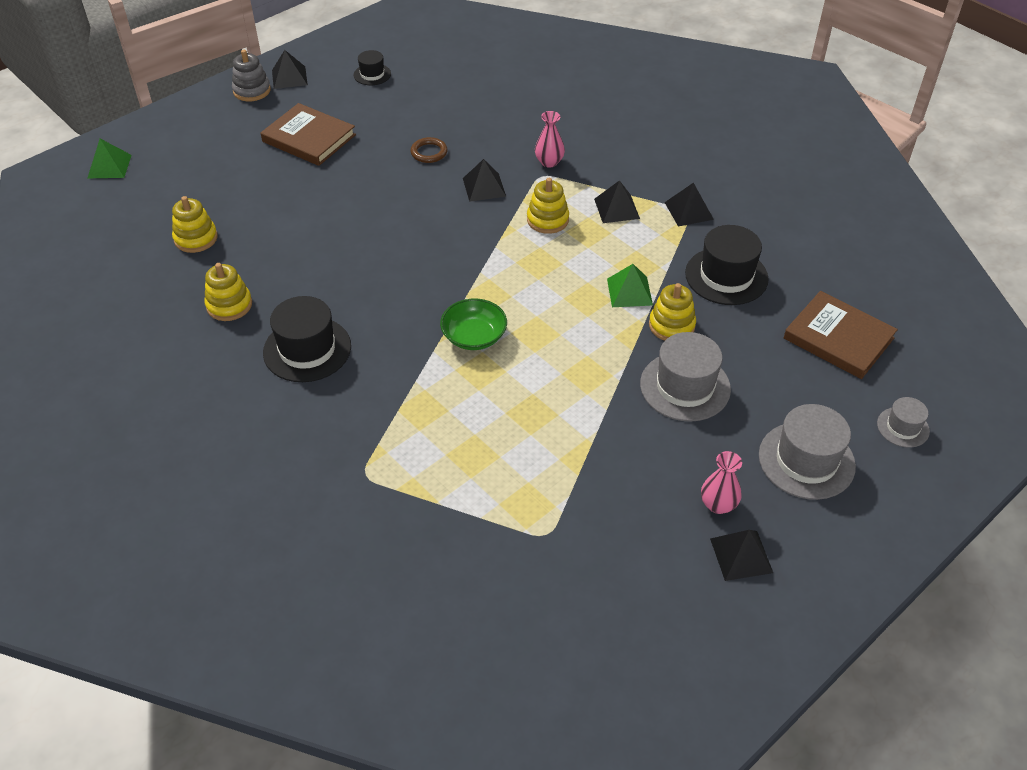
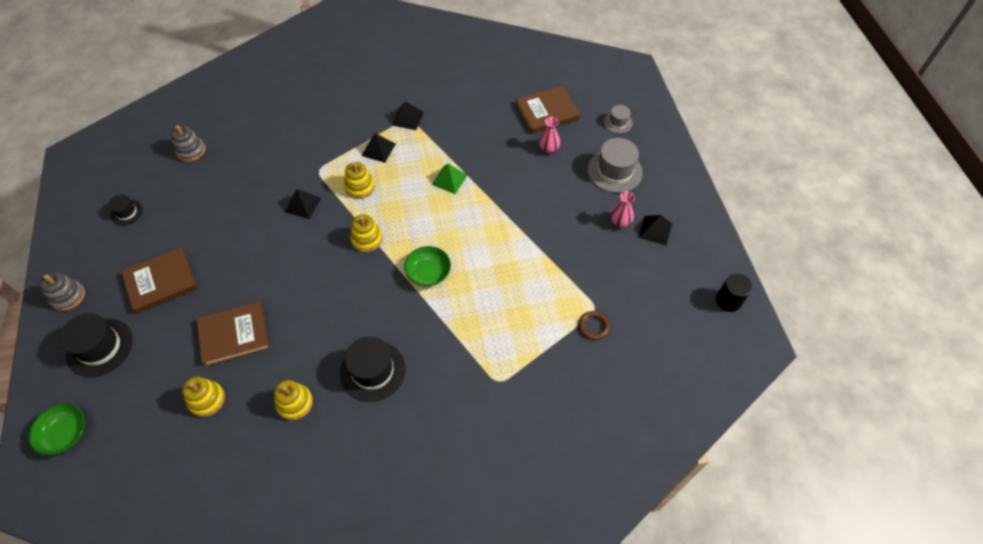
camera: 60 degrees left, 10 degrees up
(109, 166) = (65, 433): green pyramid -> green bowl
(282, 219) = (234, 335): none -> brown book
(289, 77) = (77, 265): black pyramid -> none
(429, 152) = (242, 218): brown ring -> brown ring (593, 326)
(483, 74) = (191, 150): none -> grey stacking toy
(549, 162) = (309, 160): pink vase -> pink vase (548, 149)
(671, 325) = (488, 175): yellow stacking toy -> yellow stacking toy (367, 239)
(685, 386) = (535, 193): grey hat -> none
(687, 708) = (728, 301): none -> black cylinder
(726, 276) = (470, 131): black hat -> black hat (99, 347)

